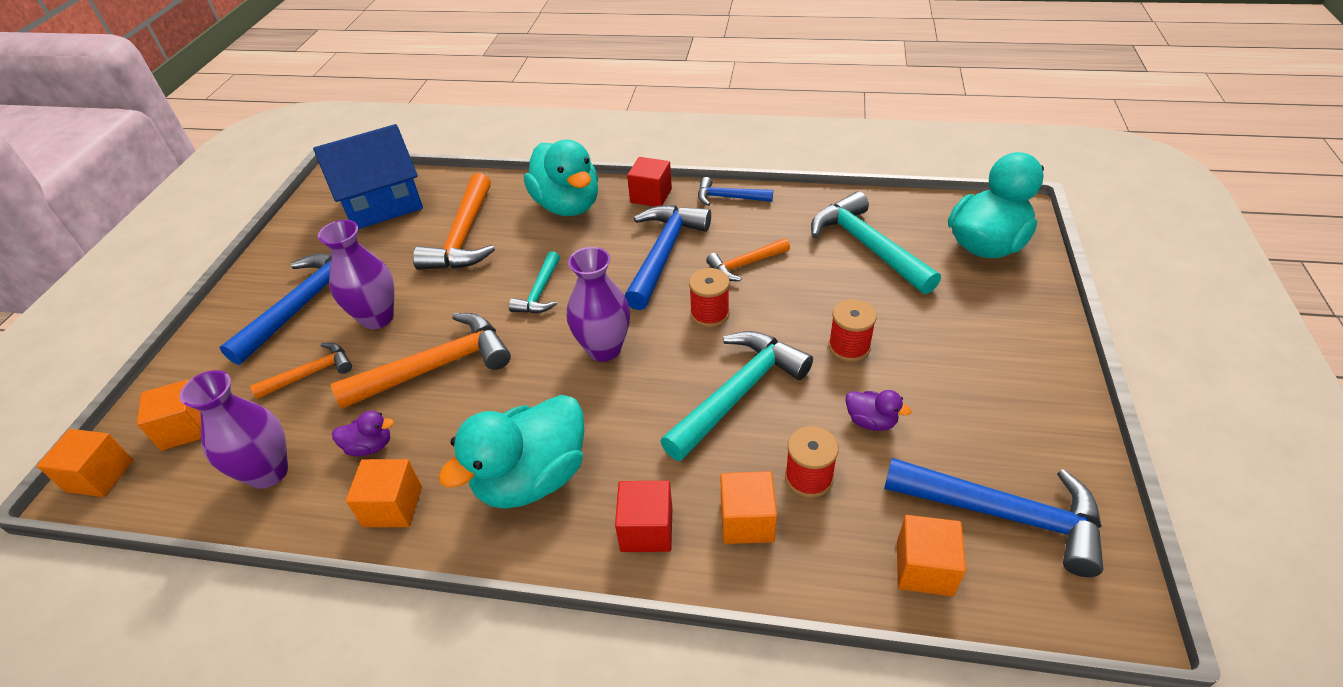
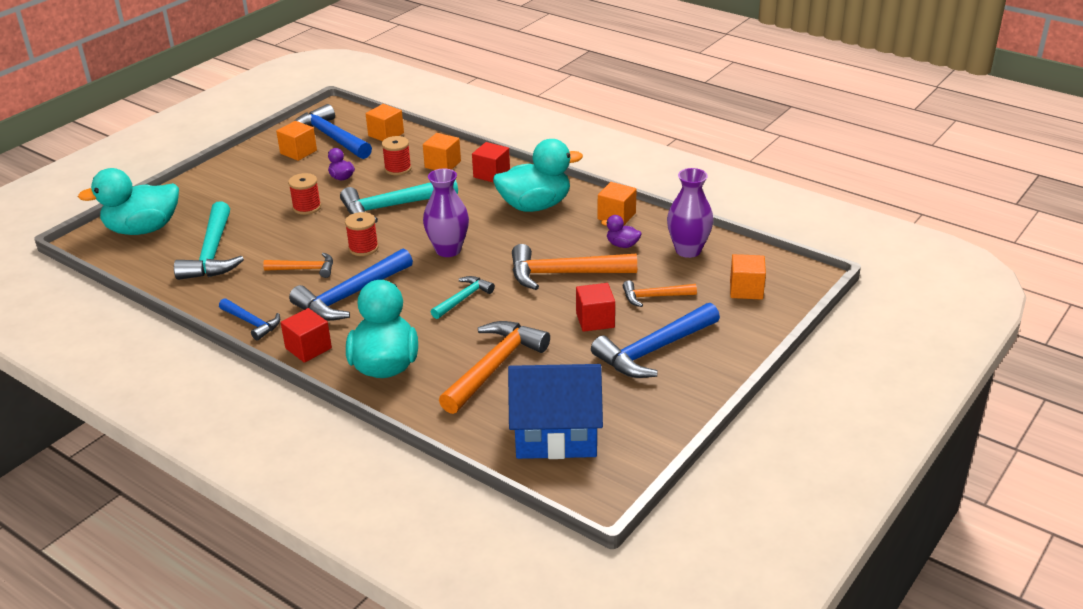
camera: 155 degrees left, 10 degrees down
(100, 476) = (800, 279): orange cube -> orange cube (298, 152)
(377, 318) = (595, 320): purple vase -> red cube

